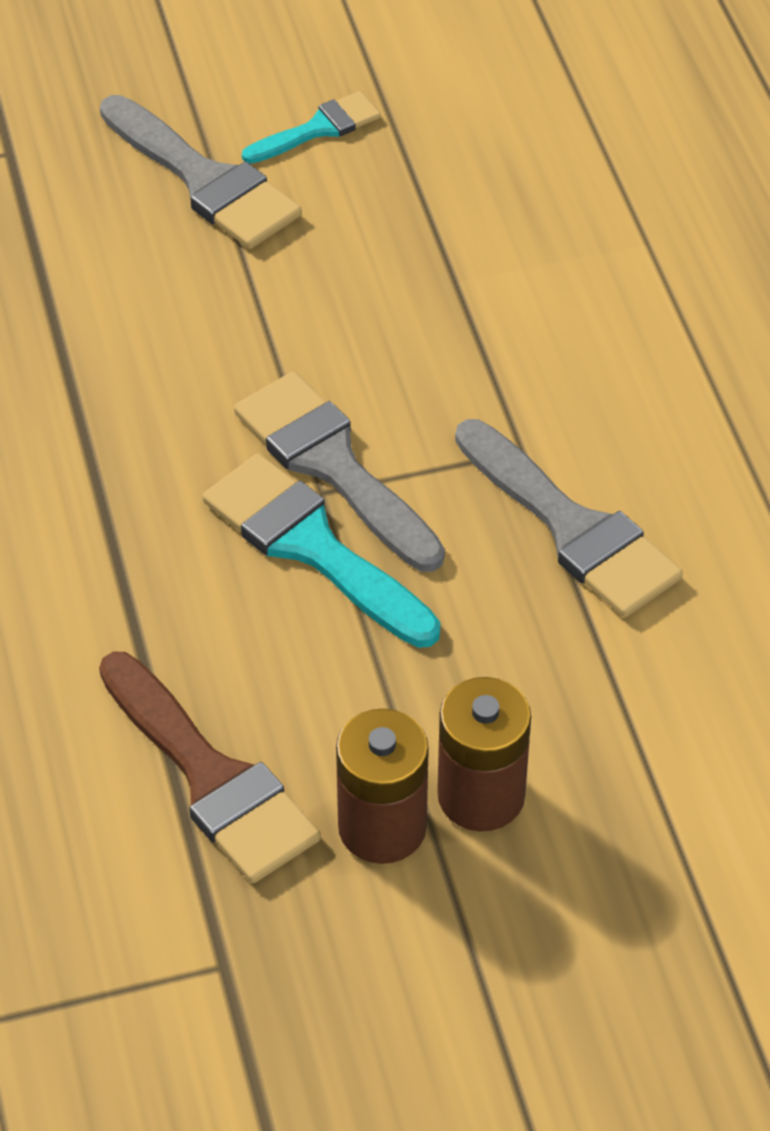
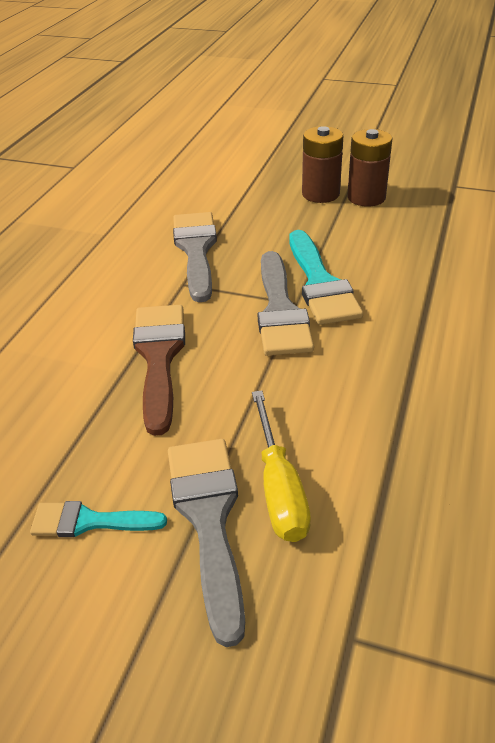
camera: 145 degrees left, 10 degrees down
(156, 237) = (279, 488): none -> yellow screwdriver
(211, 778) = (427, 228): brown brush -> brown brush (159, 357)

